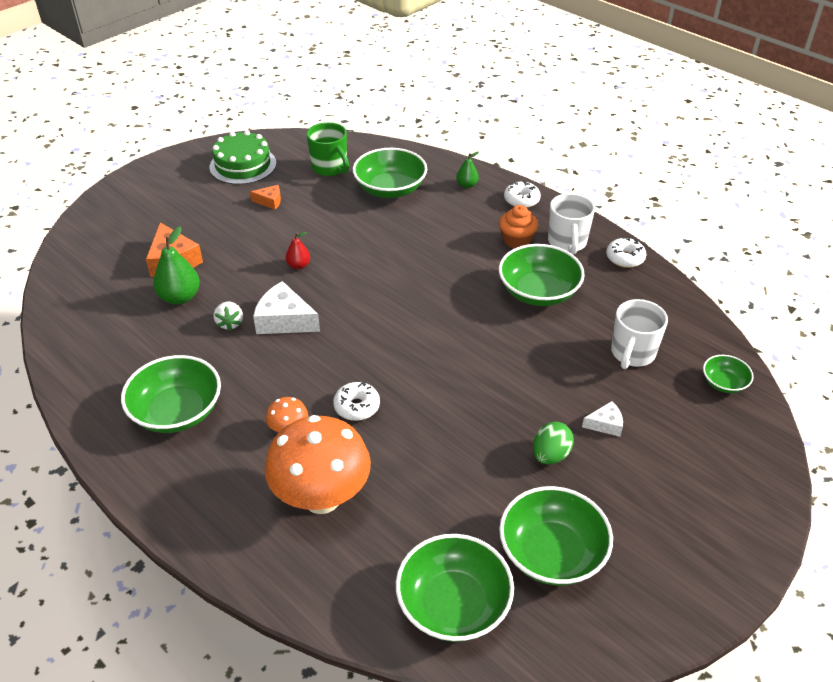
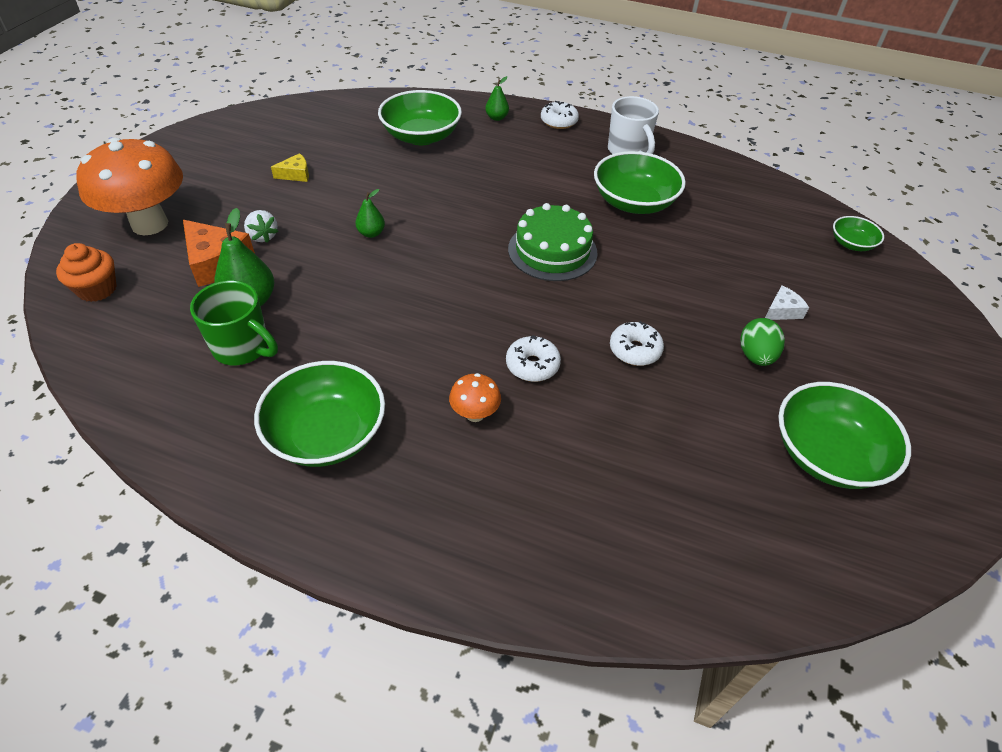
camera: 25 degrees left, 5 degrees up
(230, 323) = (330, 314): white strawberry -> white strawberry (263, 236)
(243, 165) = (240, 143): green cake -> green cake (552, 251)
(269, 201) = (296, 174): orange cheese -> yellow cheese
(284, 320) = (392, 295): white cheese -> none
(298, 265) = (371, 233): red pear -> green pear
(322, 498) = (560, 478): orange mushroom -> orange mushroom (150, 224)
(330, 168) = (343, 128): green mug -> green mug (243, 348)
(453, 604) = (775, 546): green bowl -> none
(516, 240) = (580, 159): orange cupcake -> orange cupcake (97, 289)
(625, 258) = (688, 154): white donut -> white donut (635, 350)
(632, 354) = (757, 238): white mug -> none

